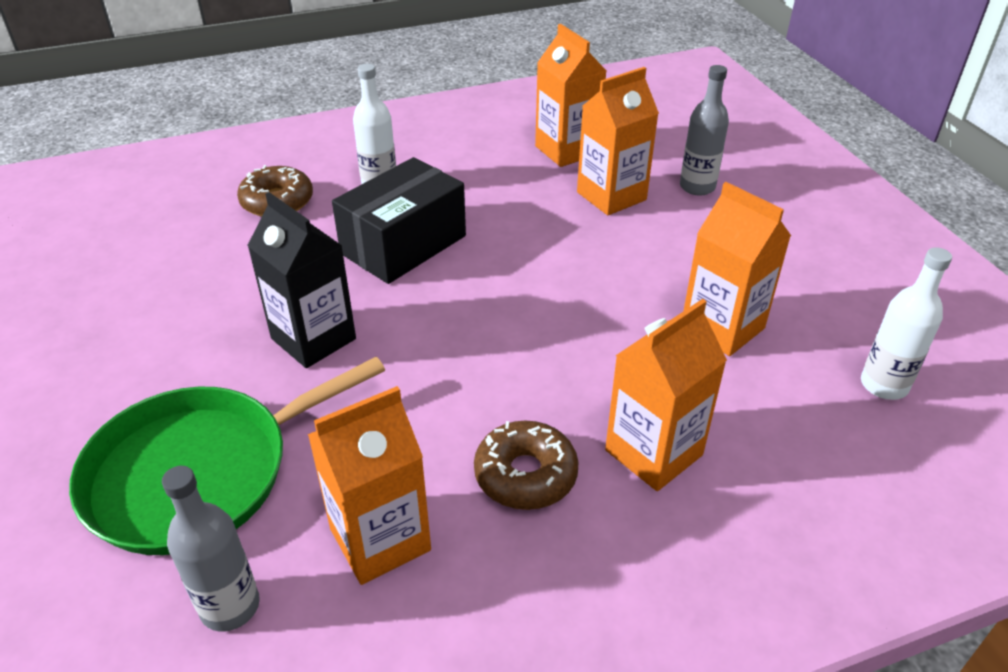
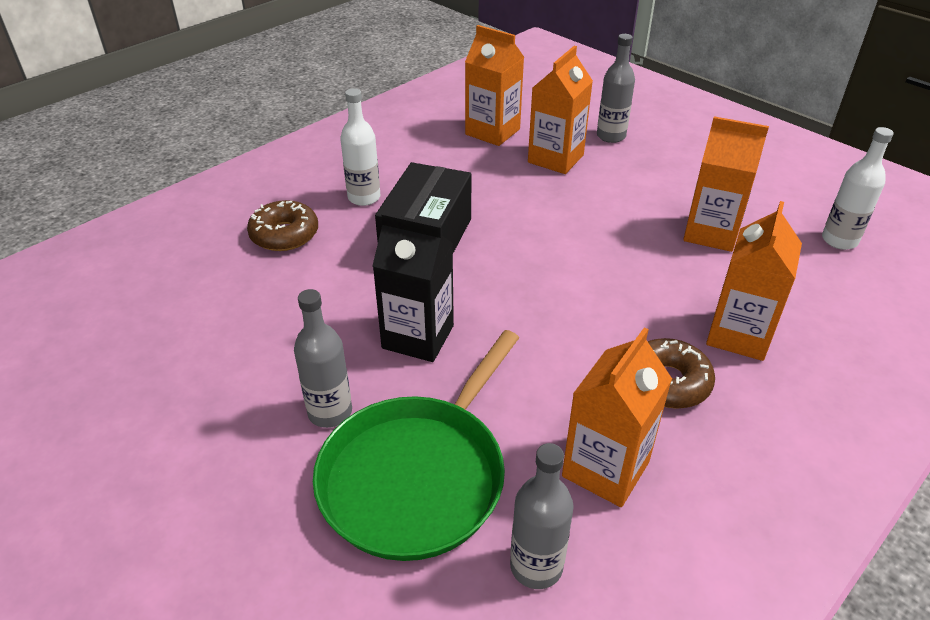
camera: 25 degrees left, 0 degrees up
(176, 383) = (330, 412): none -> grey bottle

